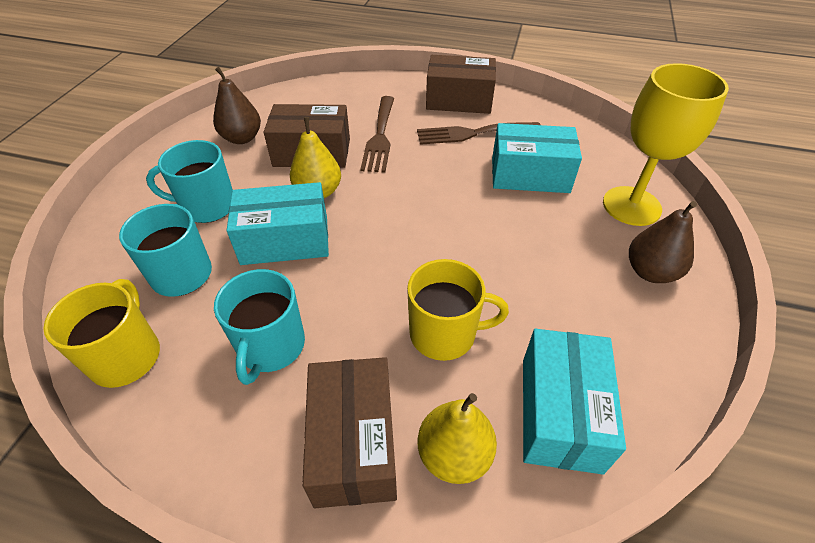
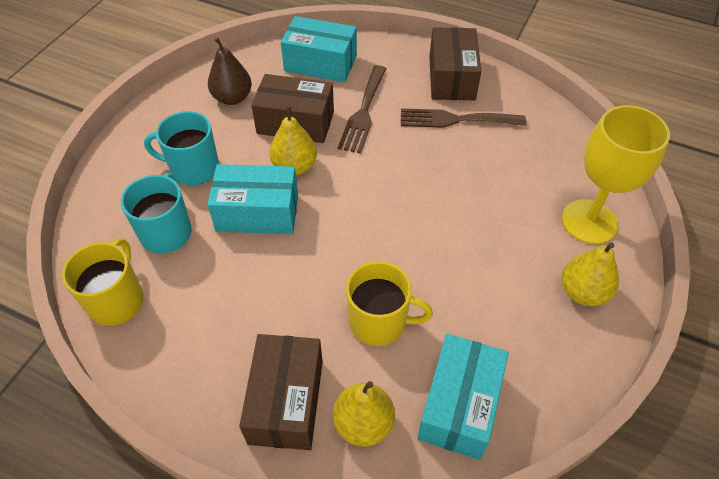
camera: 10 degrees right, 5 degrees up
(271, 347) = (232, 310): turquoise mug -> none
(459, 100) = (451, 78): brown box -> brown box turned 75 degrees clockwise
(530, 175) = (499, 174): turquoise box -> turquoise box (320, 63)
(650, 272) = (582, 292): brown pear -> yellow pear

